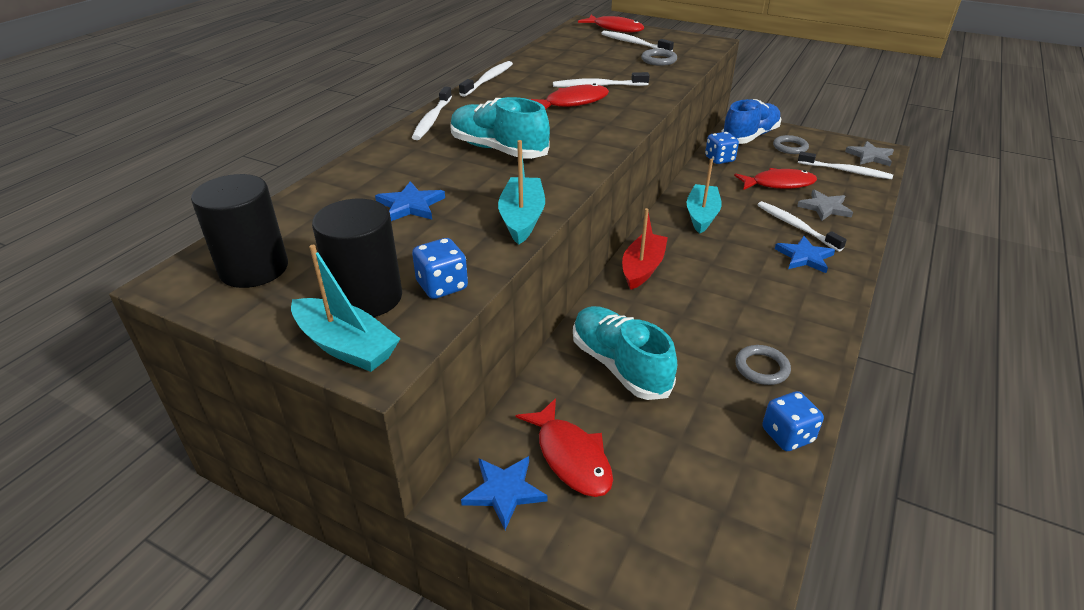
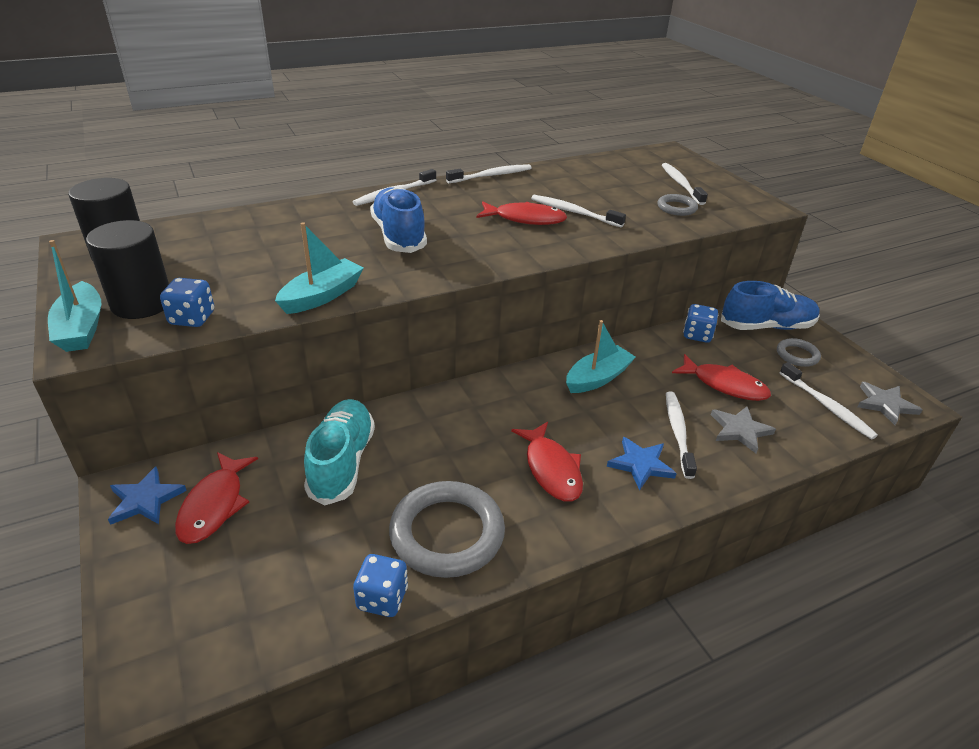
camera: 35 degrees right, 0 degrees up
(410, 205) = (270, 253): blue star -> none
(498, 149) = (399, 236): turquoise shoe -> blue shoe
(615, 29) = (688, 165): red fish -> red fish (551, 469)
(642, 268) = (475, 397): red boat -> none
(761, 368) = (447, 533): grey ring -> grey ring, size x1.99

